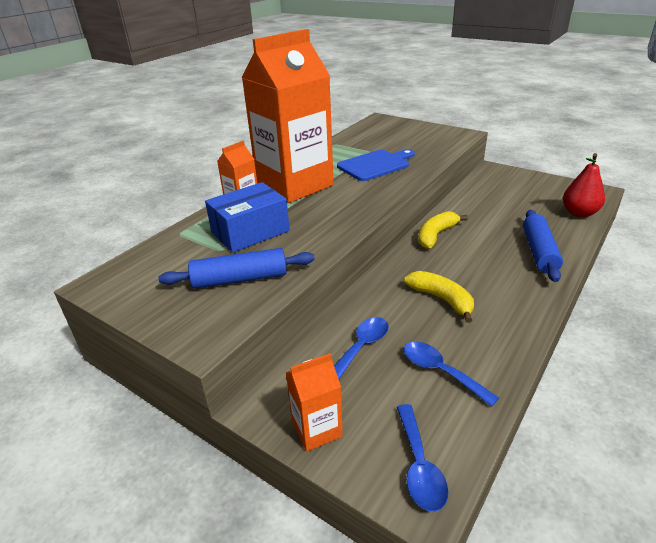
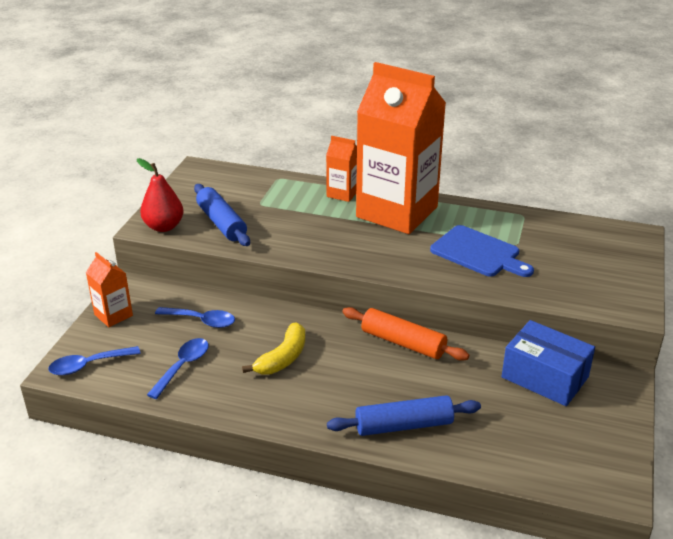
camera: 70 degrees right, 0 degrees up
(250, 232) = (294, 210): blue box -> blue box (545, 377)
(436, 235) = (403, 343): yellow banana -> orange rolling pin
(579, 213) = (528, 466): red pear -> red pear (164, 227)

